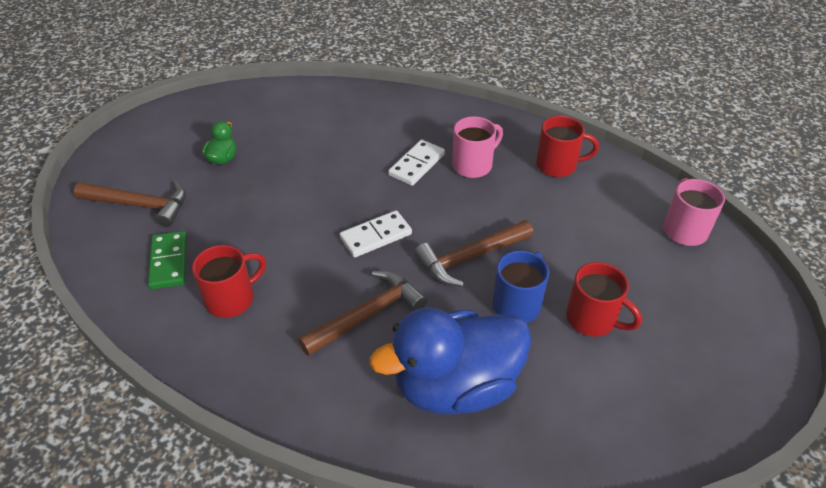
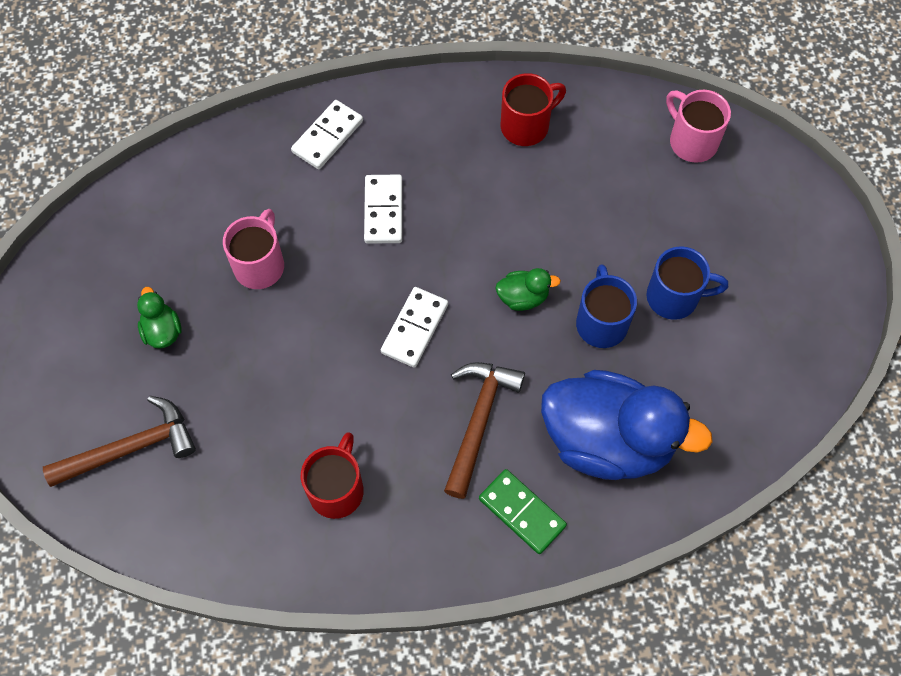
camera: 35 degrees left, 20 degrees up
(169, 262) = (233, 492): green domino -> green domino (522, 512)
(417, 114) = (327, 136): none -> white domino
(455, 386) = (608, 440): blue duck -> blue duck turned 105 degrees counterclockwise
(470, 258) = (523, 297): brown hammer -> green duck
(473, 165) = (442, 176): pink mug -> pink mug (260, 265)
(592, 319) = (674, 297): red mug -> blue mug

